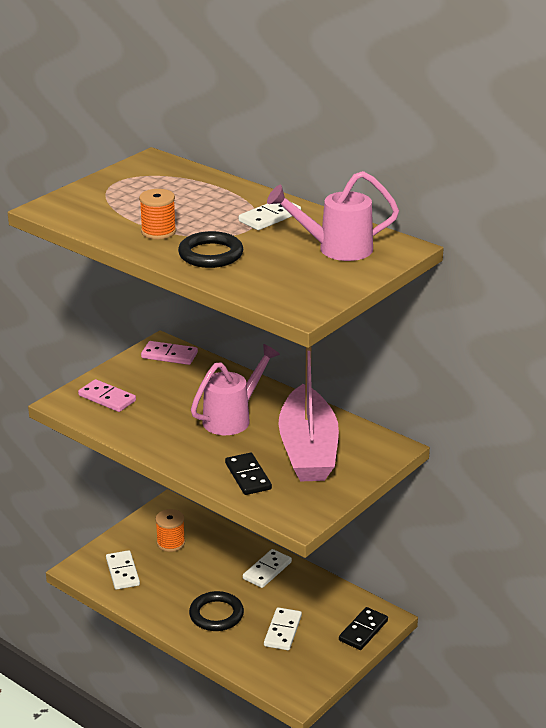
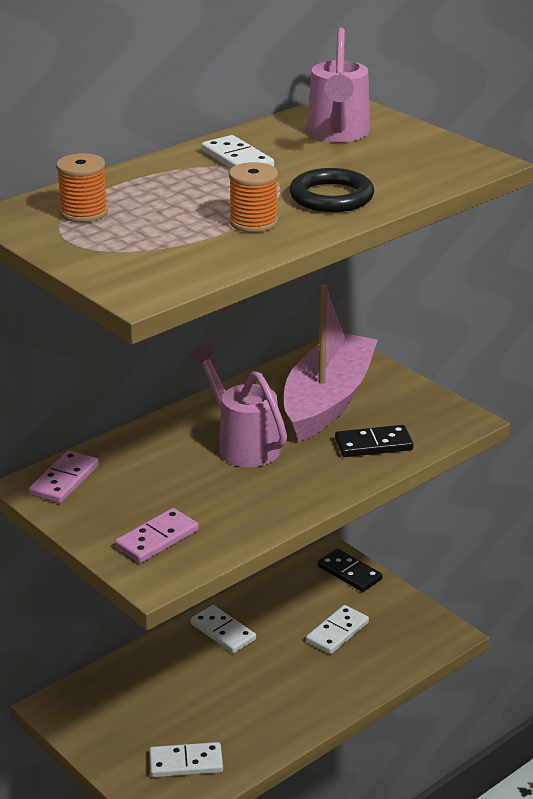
camera: 80 degrees left, 0 degrees up
(171, 543) = (138, 711): orange spool -> orange spool (84, 213)
(216, 614) = (295, 683): black ring -> none
(282, 631) = (337, 632): white domino -> white domino turned 75 degrees counterclockwise
(308, 450) = (328, 400): pink boat -> pink boat turned 75 degrees counterclockwise

